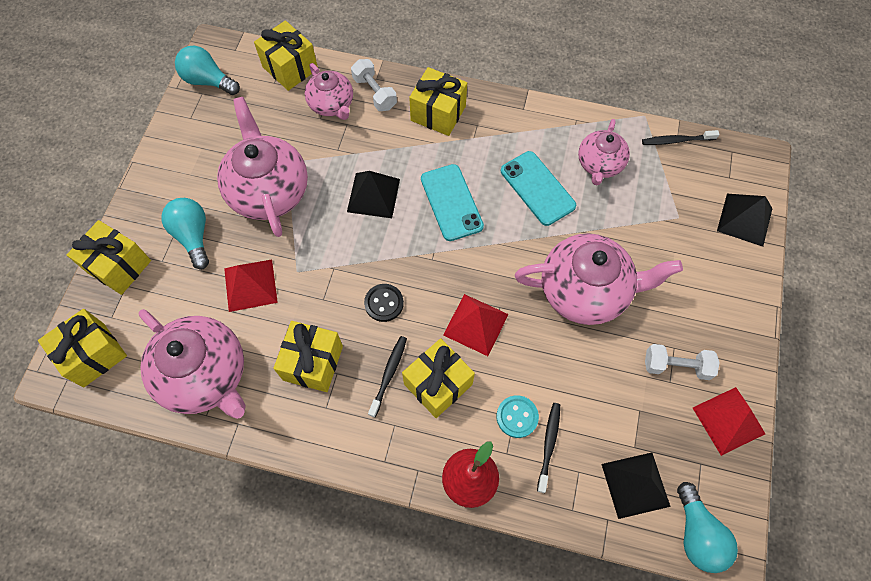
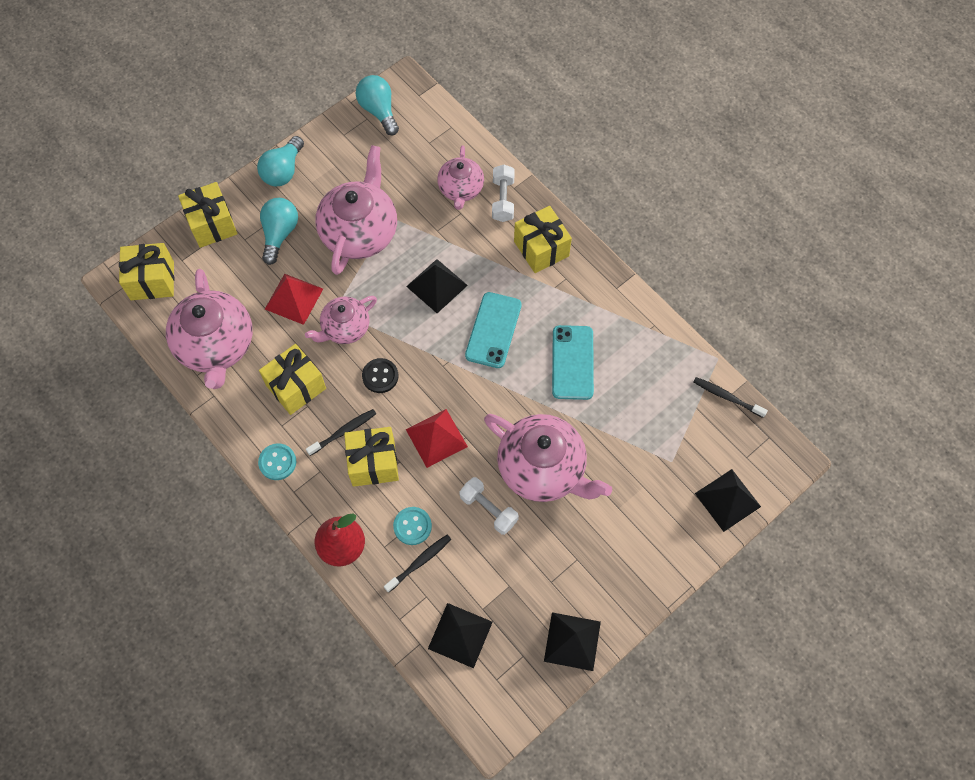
camera: 35 degrees right, 0 degrees up
(290, 68) = (451, 137): yellow gift -> none
(348, 444) = (277, 462): none -> turquoise button
(599, 164) = (641, 375): pink teapot -> pink teapot (345, 328)
(676, 366) = (566, 574): white dumbbell -> white dumbbell (488, 509)
(697, 534) = (476, 701): turquoise light bulb -> turquoise light bulb (283, 171)
(728, 420) = (572, 641): red pyramid -> black pyramid

